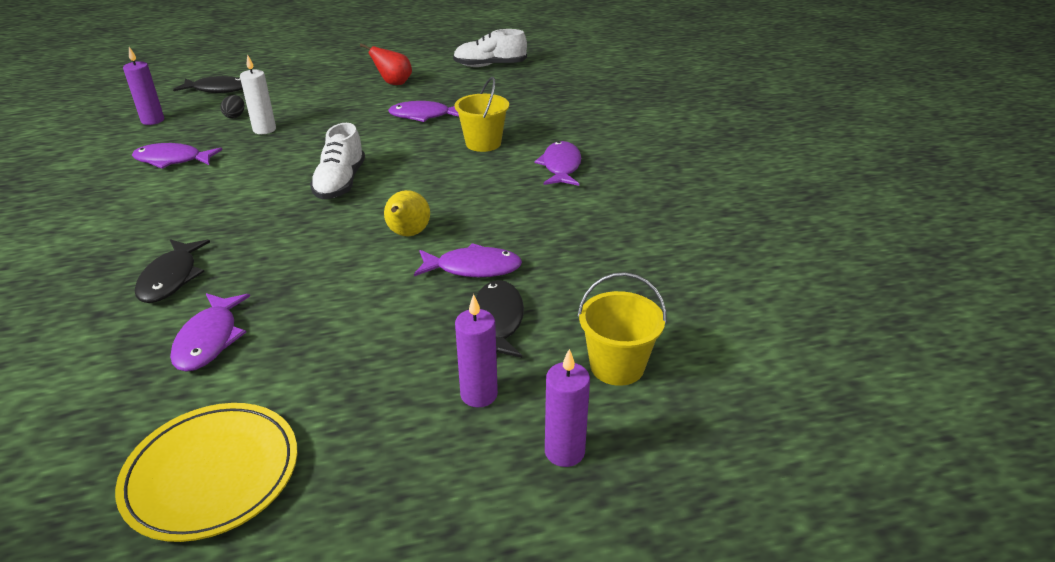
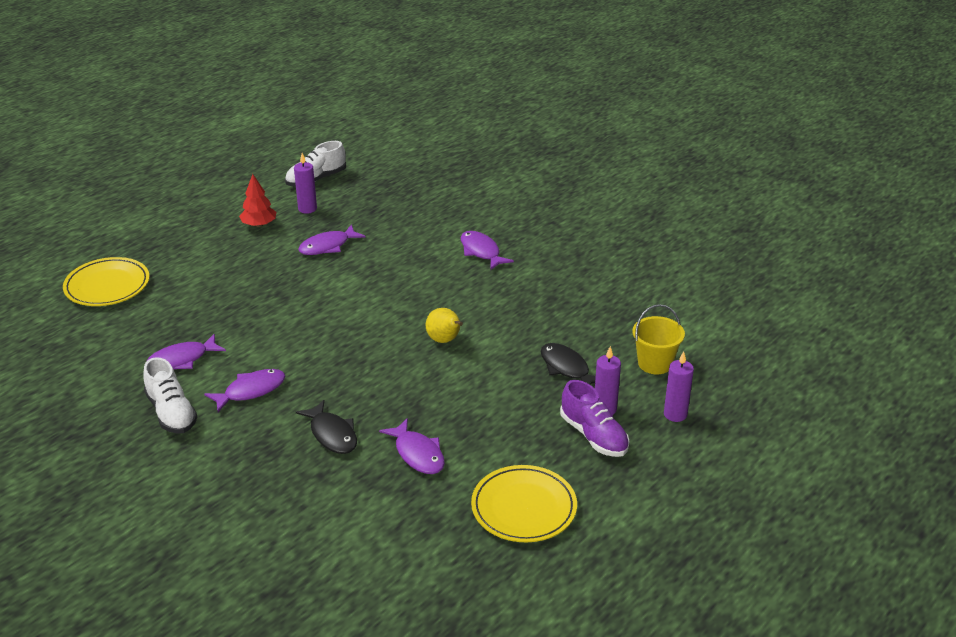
camera: 35 degrees left, 0 degrees up
(152, 120) = (99, 335): purple candle -> purple candle (307, 209)
(217, 89) = (107, 286): black fish -> yellow plate
(235, 116) = (168, 304): black egg -> none
(264, 130) = (215, 306): white candle -> none
(340, 183) = (345, 324): white shoe -> white shoe (171, 413)
(393, 83) = (259, 225): red pear -> red tree
(420, 423) = (594, 436): none -> purple shoe
(473, 268) = (514, 344): purple fish -> purple fish (251, 391)
(483, 143) = (405, 253): yellow bucket -> none

